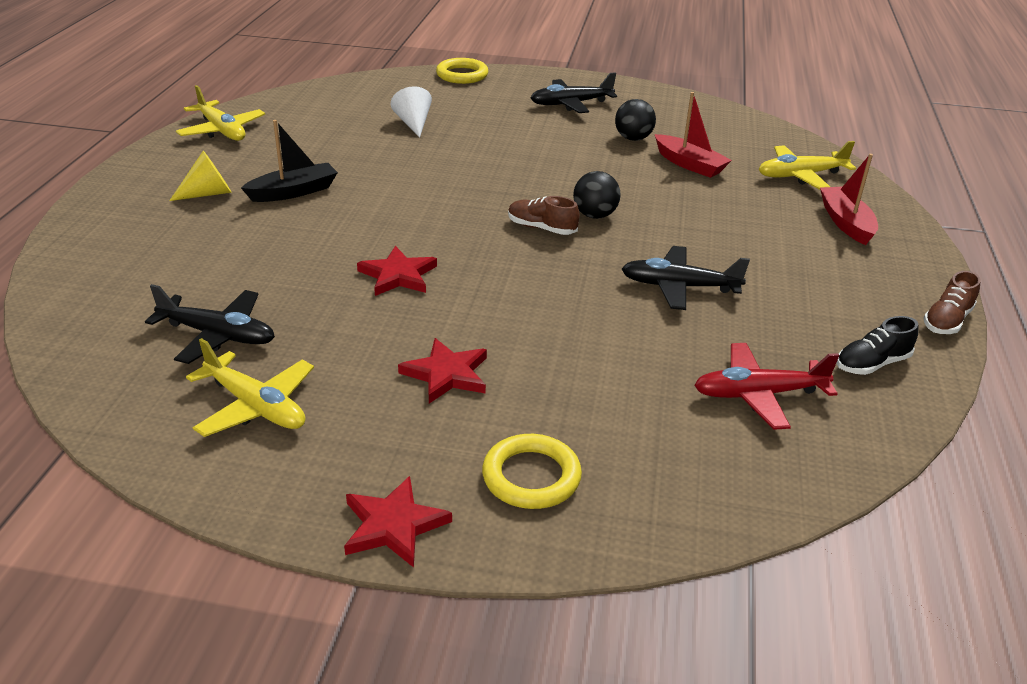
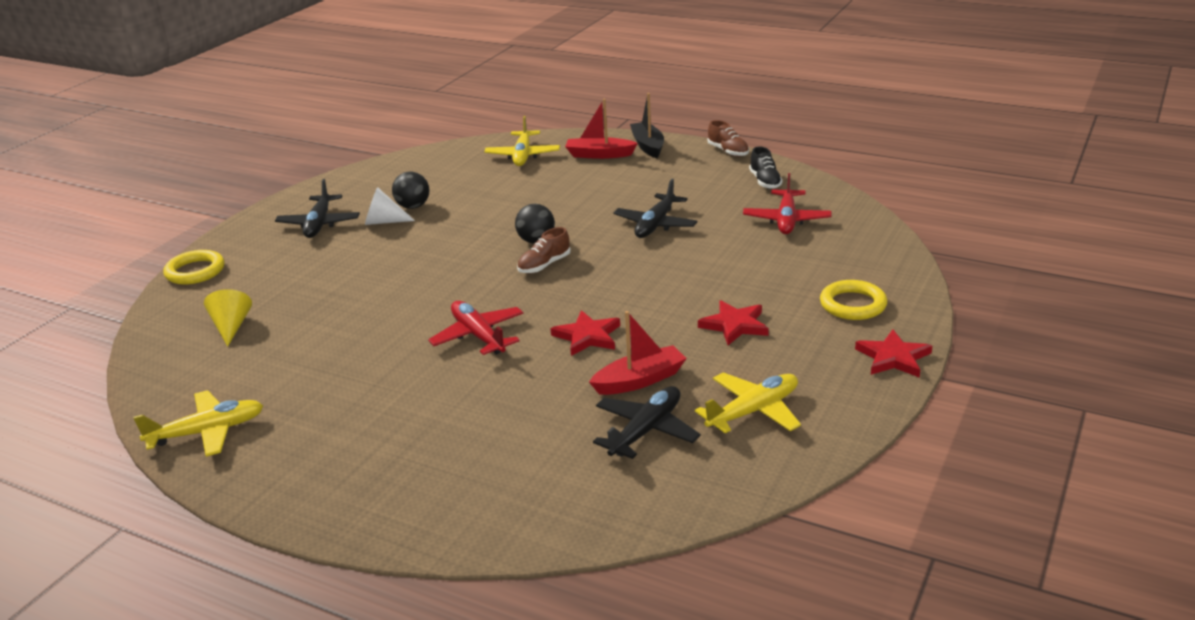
camera: 70 degrees left, 5 degrees down
(208, 193) = (367, 440): yellow cone -> yellow cone (231, 327)
(294, 192) = (399, 385): black boat -> black boat (648, 146)
(386, 215) = (478, 336): none -> red plane
(413, 124) = (293, 308): white cone -> white cone (384, 221)
(689, 164) = (476, 191): red boat -> red boat (640, 380)

